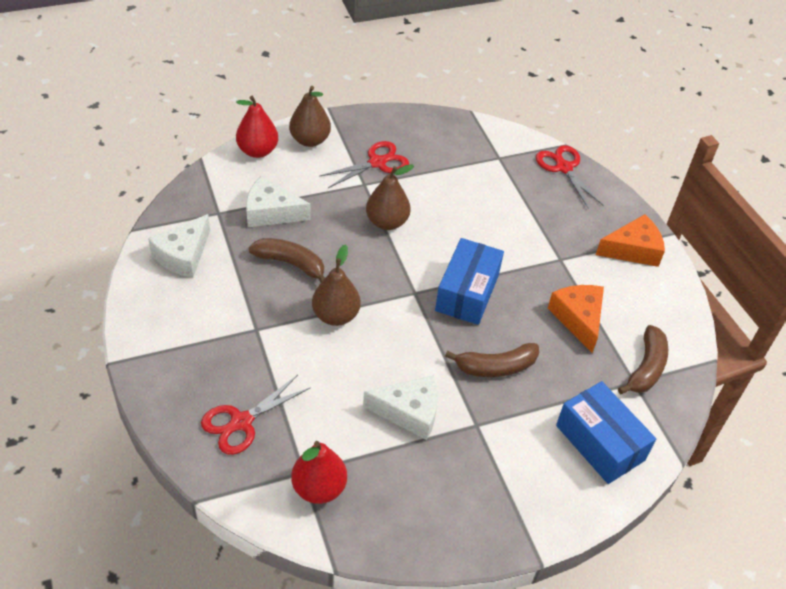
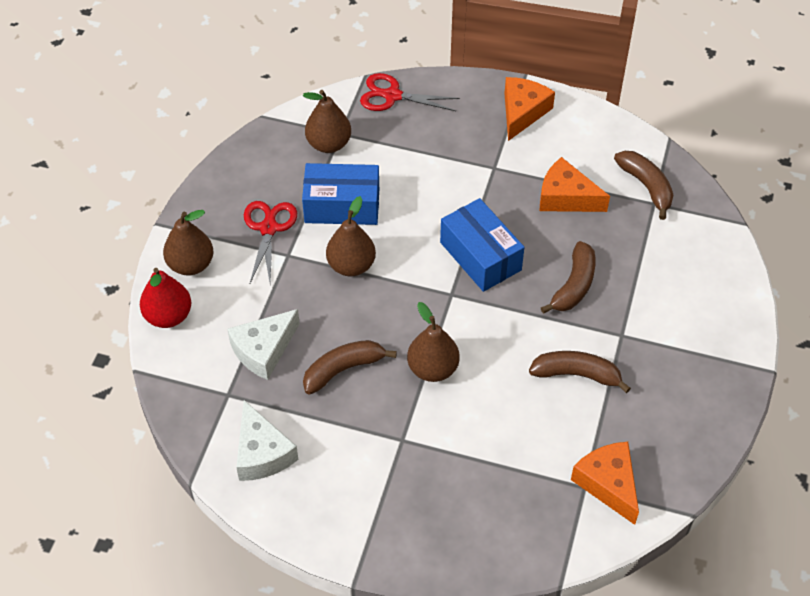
camera: 50 degrees left, 5 degrees up
(241, 422) = (500, 506): red scissors -> none
(319, 488) = (608, 484): red pear -> orange cheese
(409, 412) = (577, 374): white cheese -> brown banana
(483, 156) = (329, 144): none -> brown pear
(600, 443) = (694, 264): blue box -> blue box (342, 206)

